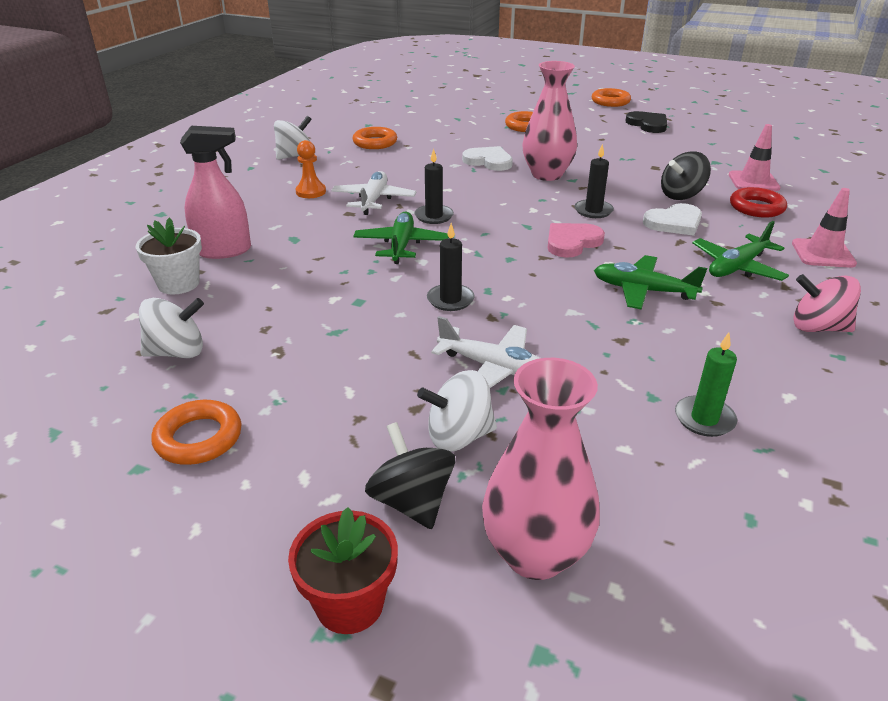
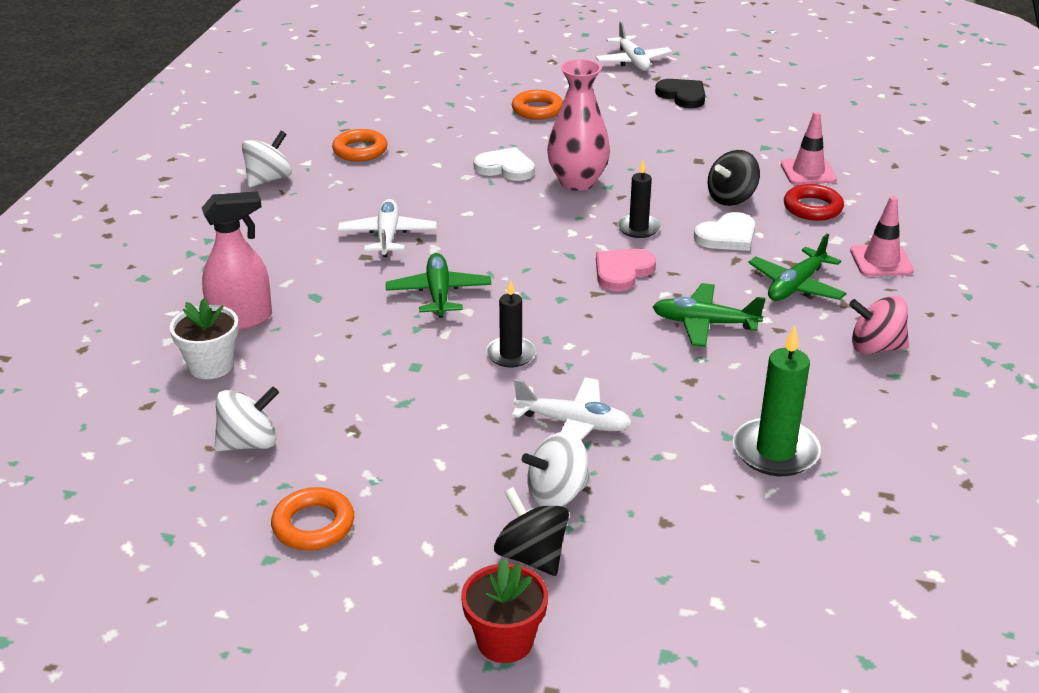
camera: 10 degrees left, 0 degrees up
(311, 192) = (309, 231): orange pawn -> none
(434, 216) = (463, 252): black candle -> none
(535, 554) = (647, 584): pink vase -> none
(610, 101) = (632, 61): orange ring -> white plane
(704, 419) = (775, 451): green candle -> green candle, size x1.57

